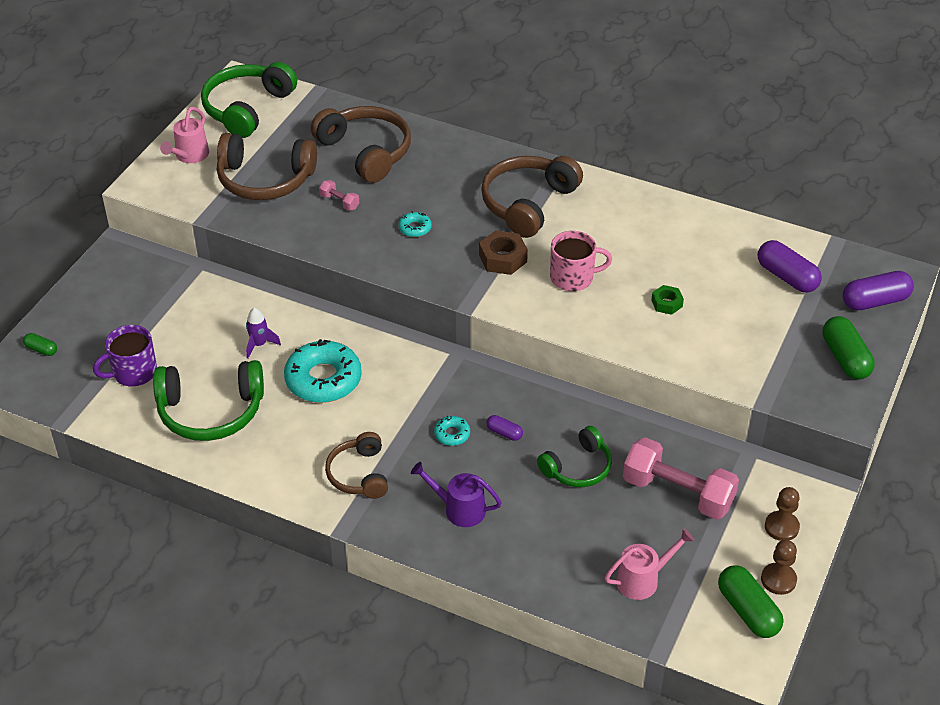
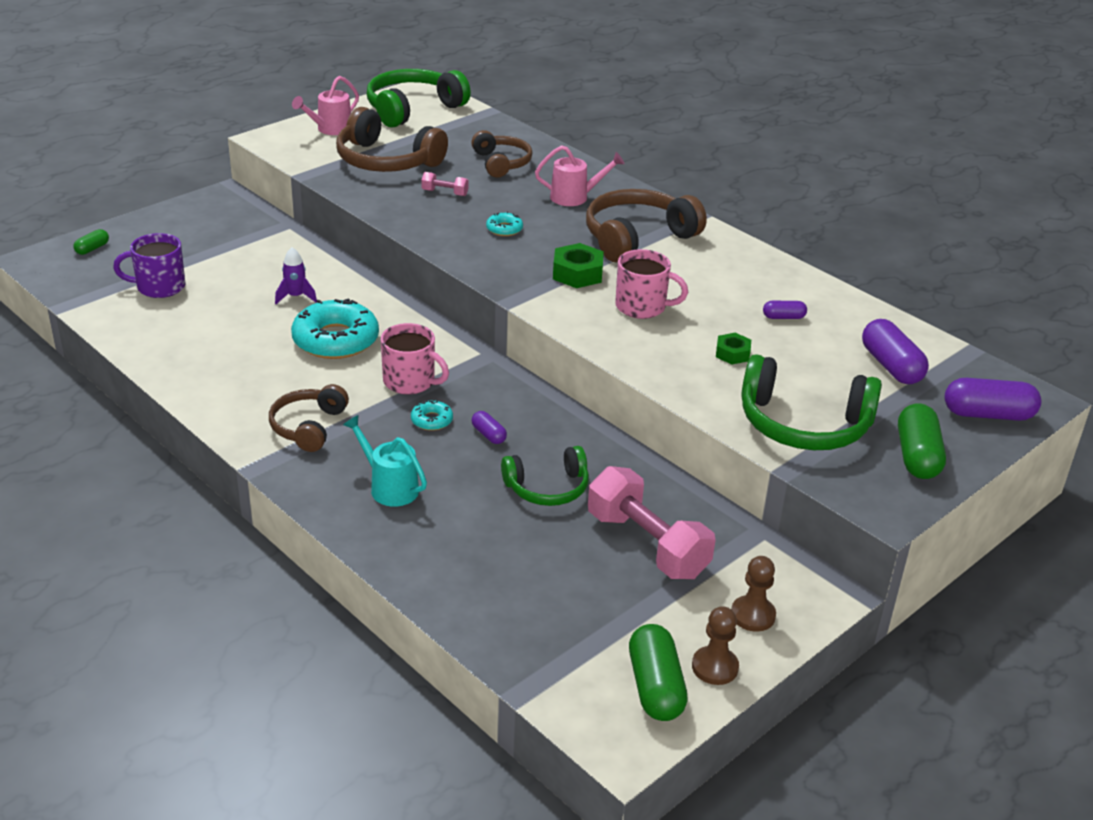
camera: 20 degrees right, 10 degrees down
(41, 349) = (92, 249): green capsule -> green capsule turned 75 degrees clockwise
(211, 411) = (205, 336): green headphones -> green headphones (803, 425)
(339, 202) = (445, 193): pink dumbbell -> pink dumbbell turned 45 degrees counterclockwise
(366, 152) = (501, 163): brown headphones -> brown headphones, size x0.62
(411, 401) = (410, 381): none -> pink mug
(458, 509) = (389, 487): purple watering can -> turquoise watering can
(503, 258) = (577, 273): brown nut -> green nut
(643, 579) = (549, 615): pink watering can -> pink watering can (575, 197)
(685, 253) = (783, 317): none -> purple capsule

